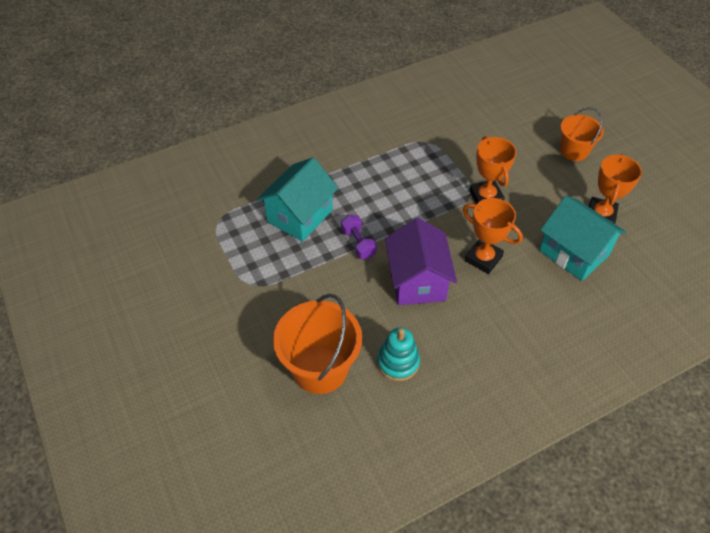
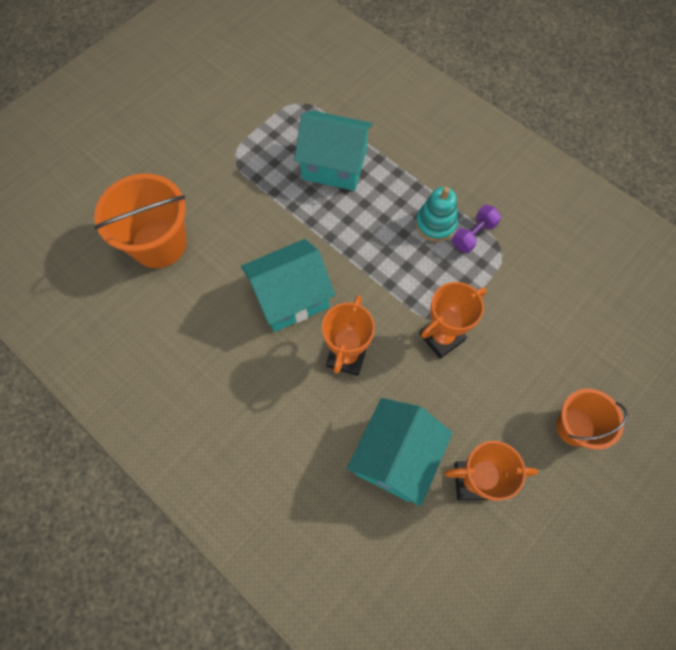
camera: 70 degrees right, 15 degrees up
(358, 243) = (319, 228): purple dumbbell -> purple dumbbell (473, 235)
(398, 362) = (185, 308): turquoise stacking toy -> turquoise stacking toy (435, 224)
(417, 281) = (290, 297): purple house -> turquoise house

